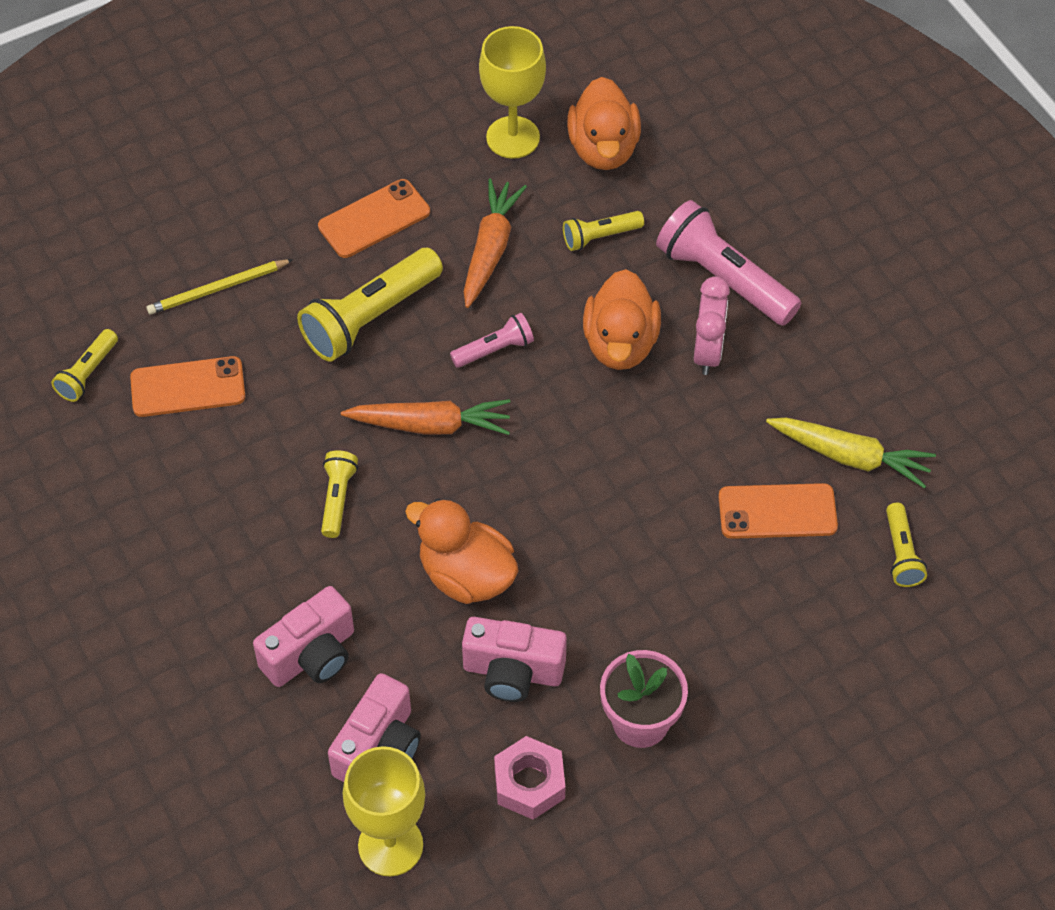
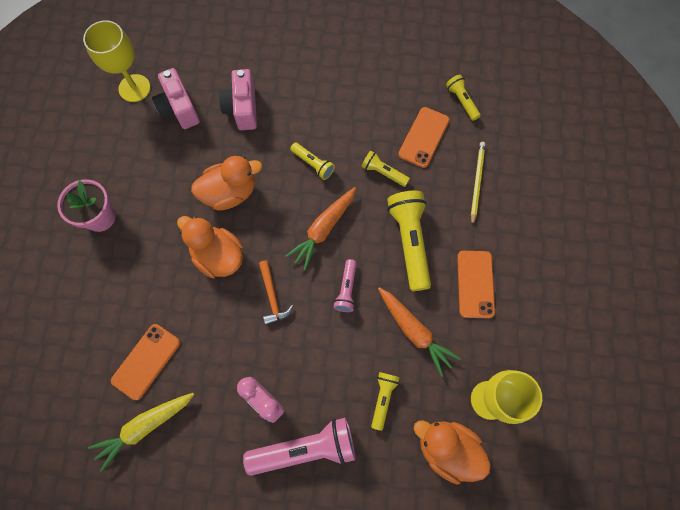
camera: 125 degrees right, 15 degrees up
(513, 672) = (168, 181): pink camera -> none
(529, 783) = (113, 154): pink nut -> none
(573, 426) = (272, 296): none -> orange hammer
(620, 344) = (304, 357): orange duck -> orange duck (218, 256)
(901, 553) = (73, 406): yellow flashlight -> yellow flashlight (383, 173)

